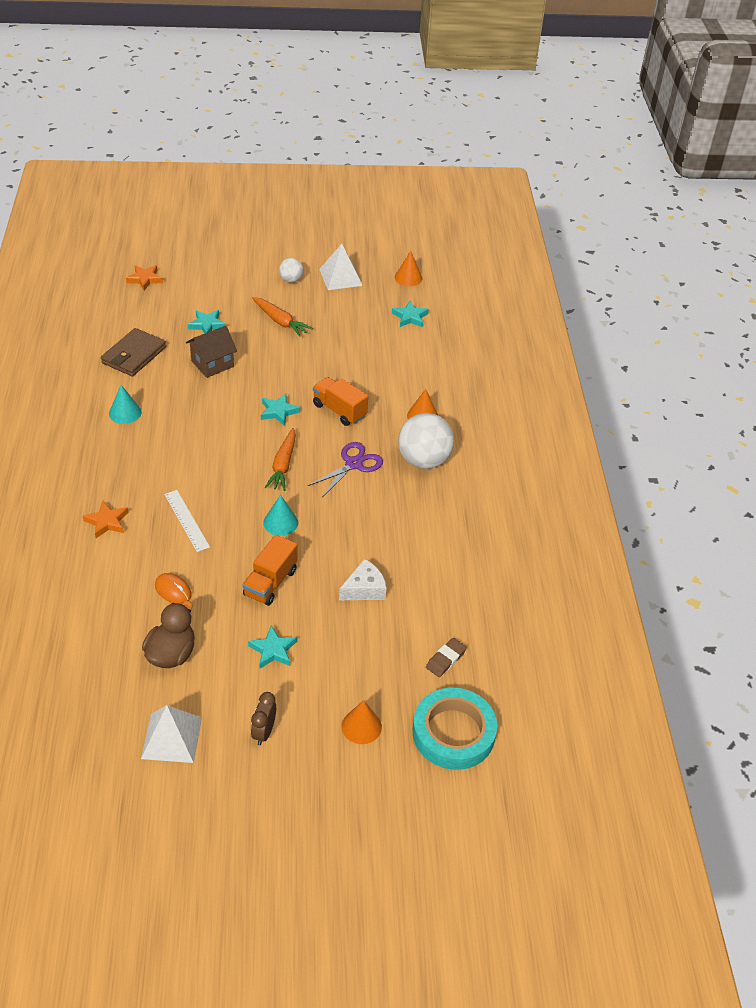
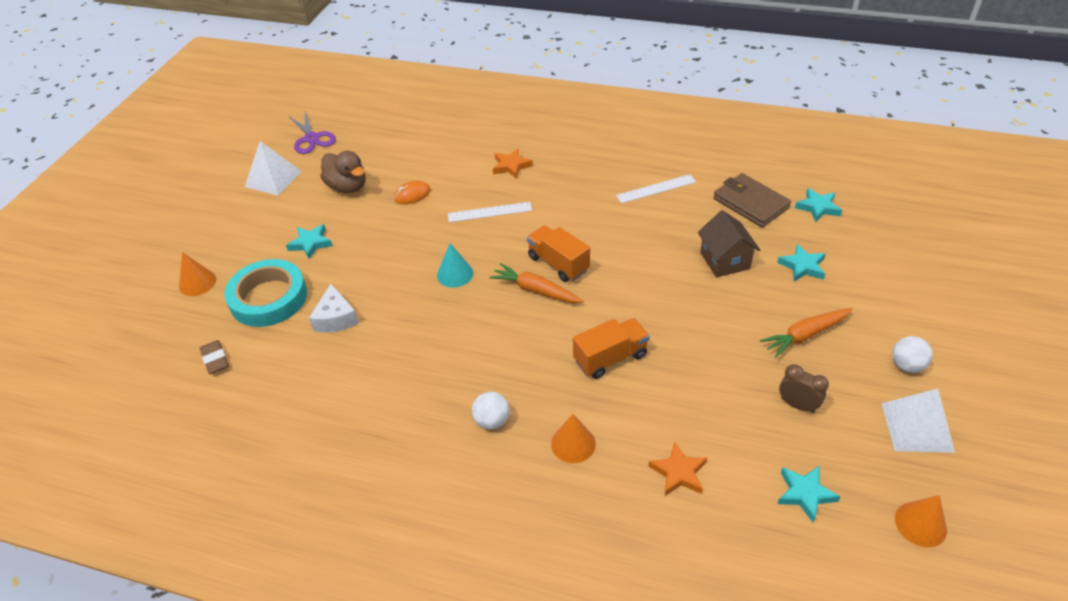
camera: 115 degrees right, 0 degrees up
(125, 413) = (656, 189): turquoise cone -> white ruler
(145, 279) = (902, 226): orange star -> orange star (678, 473)
(264, 732) = (239, 225): brown clock -> brown clock (797, 405)
(270, 582) = (384, 254): orange truck -> orange truck (558, 264)
(278, 412) = (624, 302): turquoise star -> turquoise star (818, 207)
(354, 464) = (513, 350): purple scissors -> purple scissors (312, 138)
(423, 460) = (492, 421): white ball -> white ball, size x0.51
(453, 733) = (141, 342): turquoise tape -> turquoise tape (268, 298)

